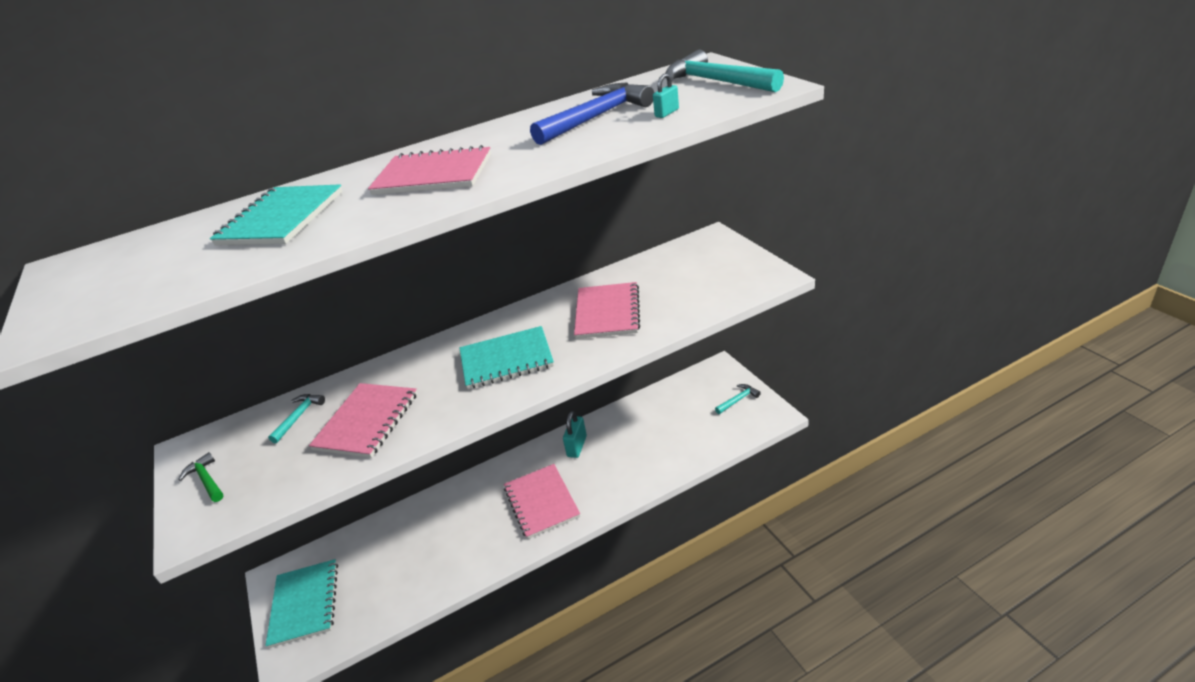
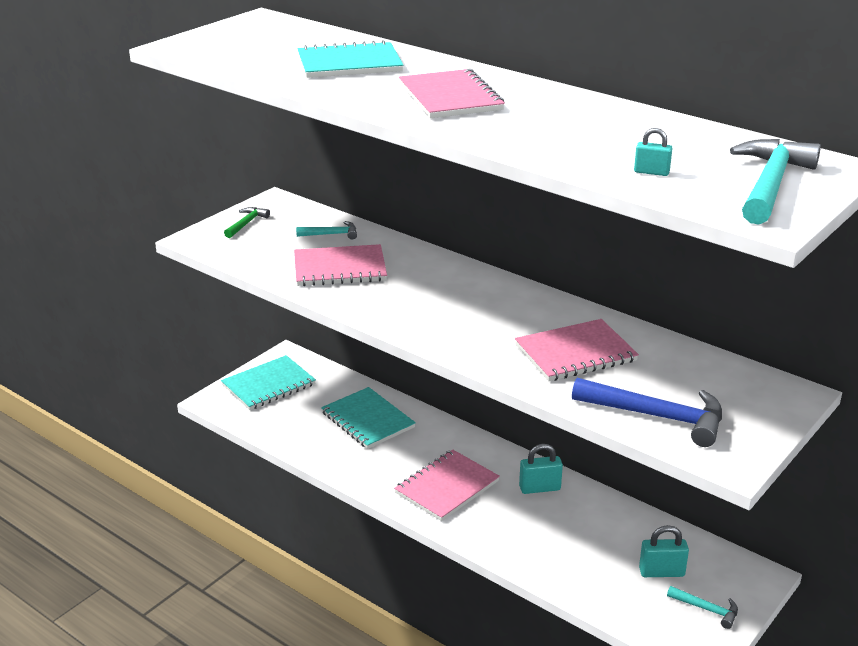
camera: 60 degrees right, 5 degrees down
(506, 360) = (460, 313): turquoise notebook -> turquoise notebook (367, 420)
(596, 117) = (622, 139): blue hammer -> blue hammer (657, 416)
(695, 410) = (661, 572): none -> turquoise padlock

